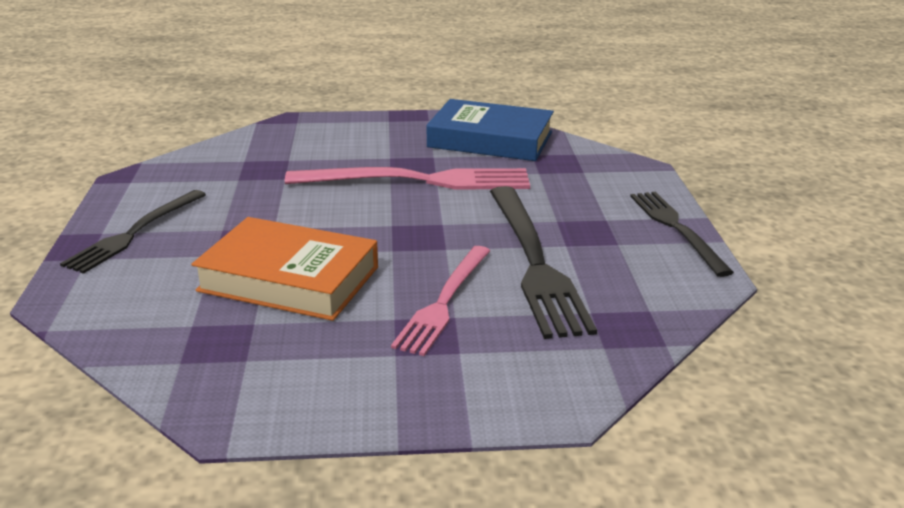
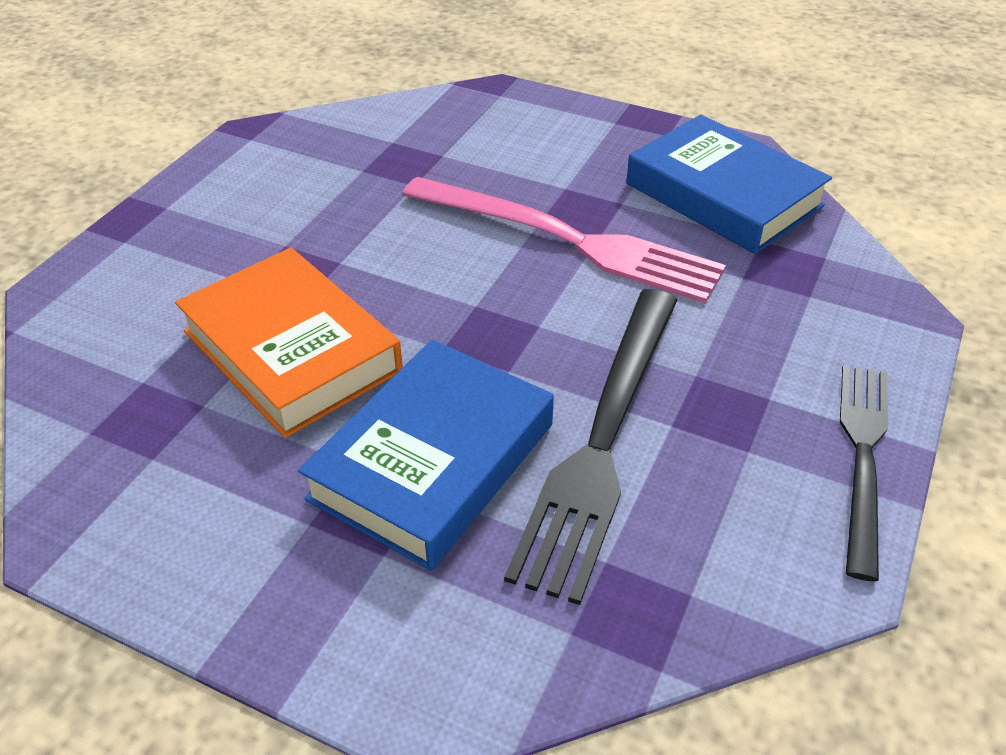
camera: 30 degrees right, 15 degrees up
(134, 233) = (195, 219): black fork -> none
(444, 302) = (433, 461): pink fork -> blue book

